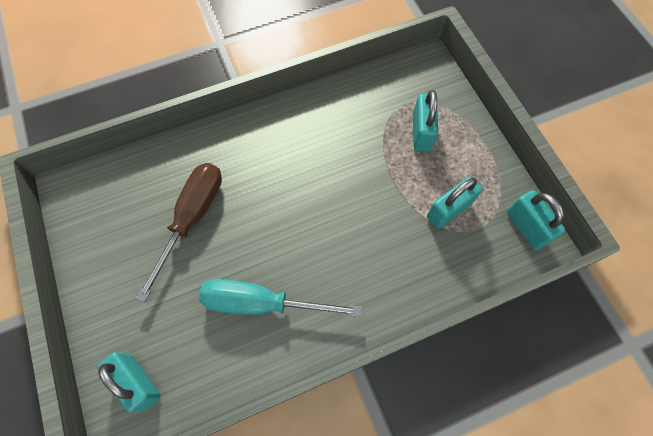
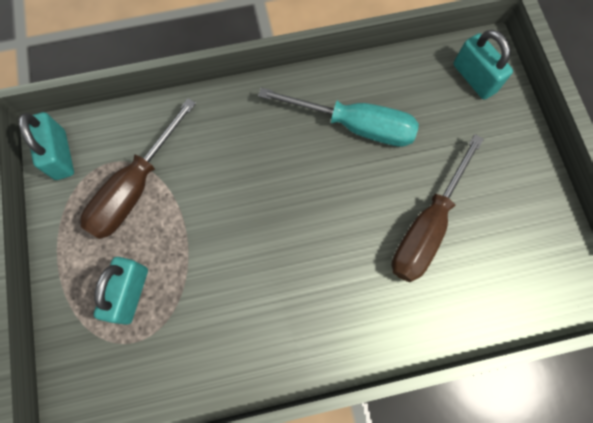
camera: 170 degrees left, 5 degrees up
(448, 210) = (135, 187): turquoise padlock -> brown screwdriver

